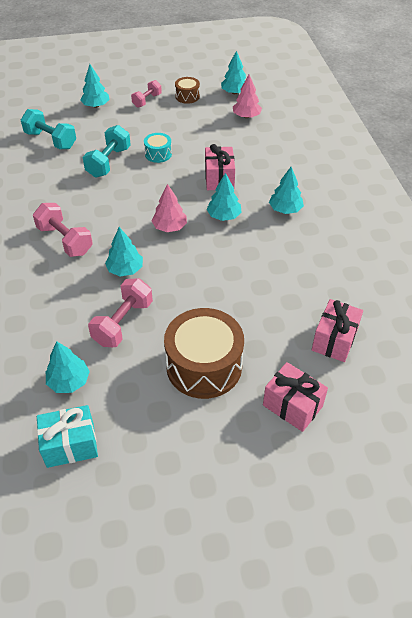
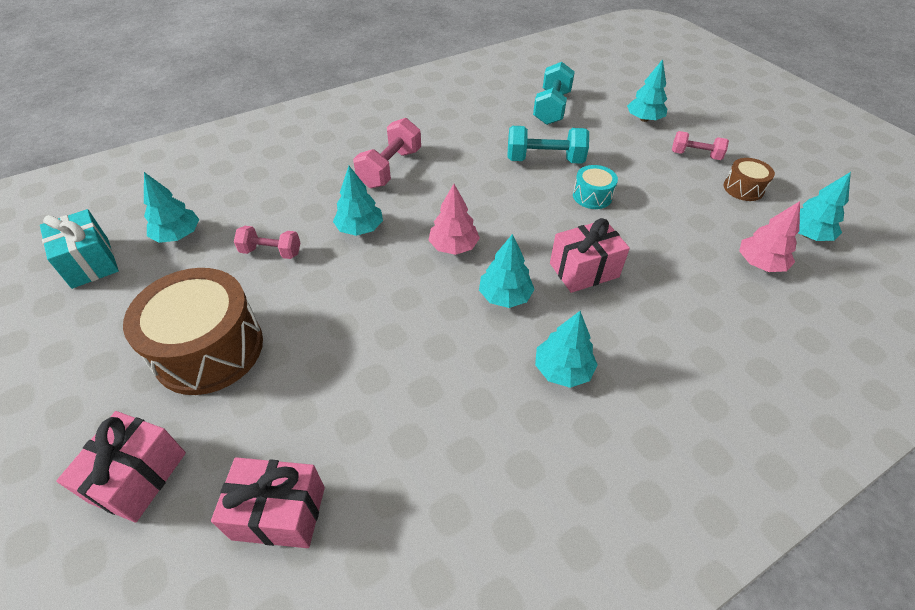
camera: 70 degrees right, 0 degrees up
(123, 323) = (271, 252): pink dumbbell -> pink dumbbell, size x0.64

